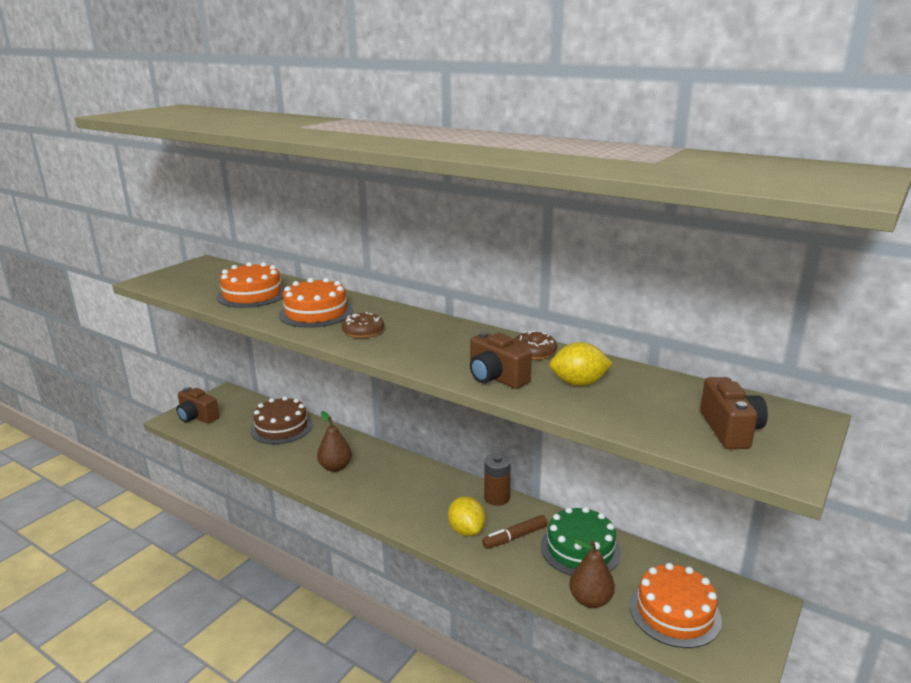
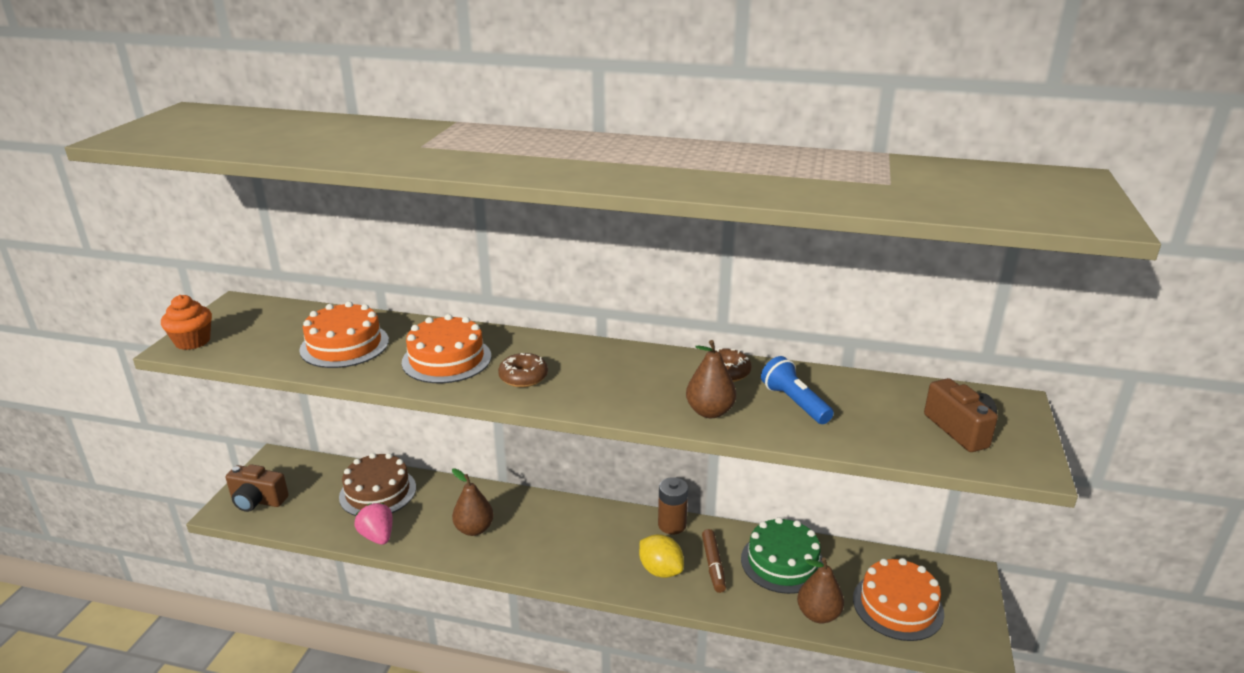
camera: 20 degrees left, 5 degrees up
(156, 279) = (192, 341): none -> orange cupcake
(262, 457) = (377, 536): none -> pink strawberry
(496, 377) = (710, 412): brown camera -> brown pear
(515, 537) = (713, 565): brown marker -> brown marker turned 45 degrees counterclockwise
(578, 383) = (794, 403): yellow lemon -> blue flashlight

